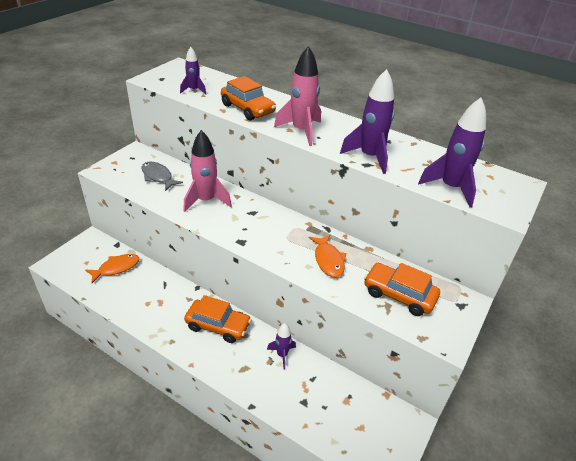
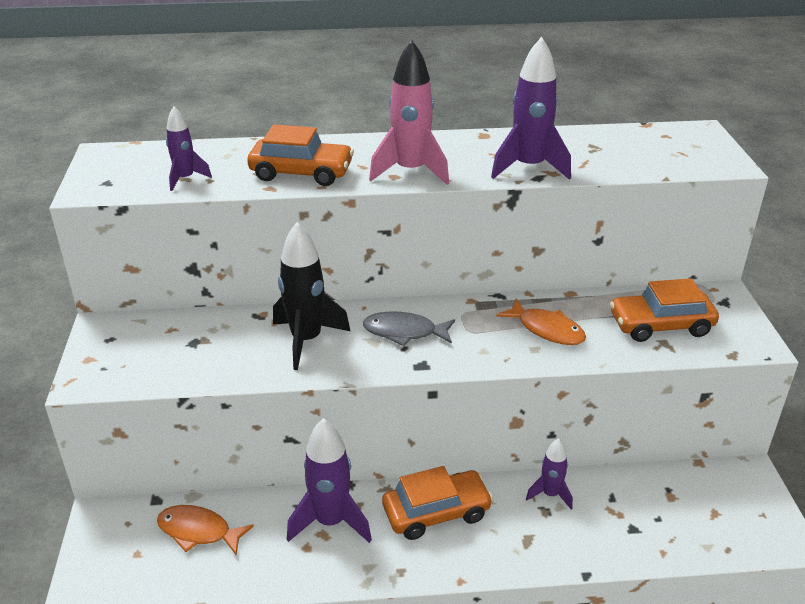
camera: 35 degrees left, 5 degrees down
(116, 268) = (198, 531): orange fish -> orange fish turned 90 degrees counterclockwise
(158, 177) = (191, 344): grey fish -> grey fish (404, 332)
(206, 201) = (306, 340): pink rocket -> black rocket
(450, 188) = (650, 164): purple rocket -> purple rocket (331, 522)

